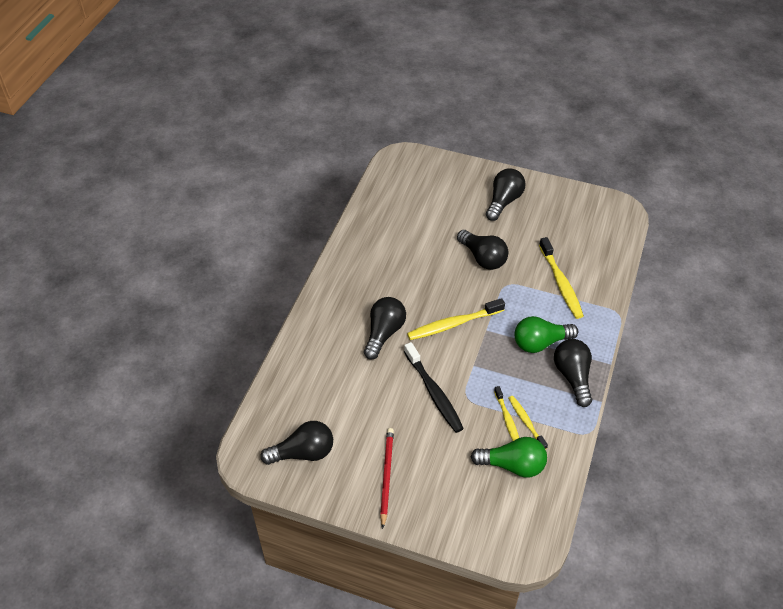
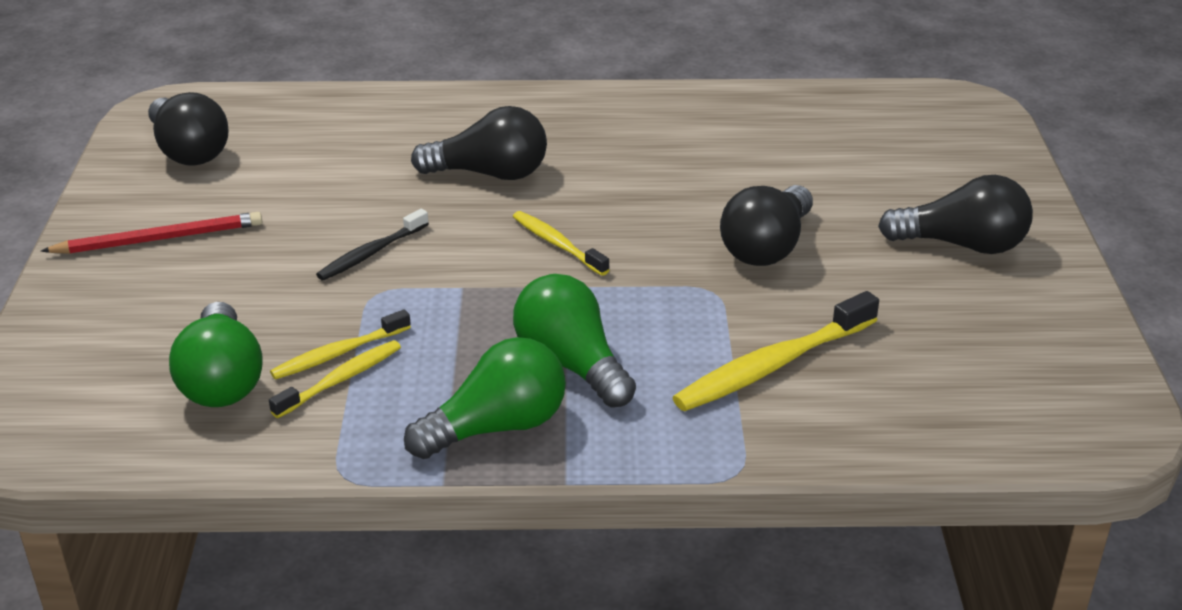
camera: 70 degrees right, 15 degrees down
(434, 392) = (371, 253): black toothbrush -> black toothbrush, size x0.60
(453, 324) = (557, 244): yellow toothbrush -> yellow toothbrush, size x0.60
(572, 376) = (497, 427): black light bulb -> green light bulb

